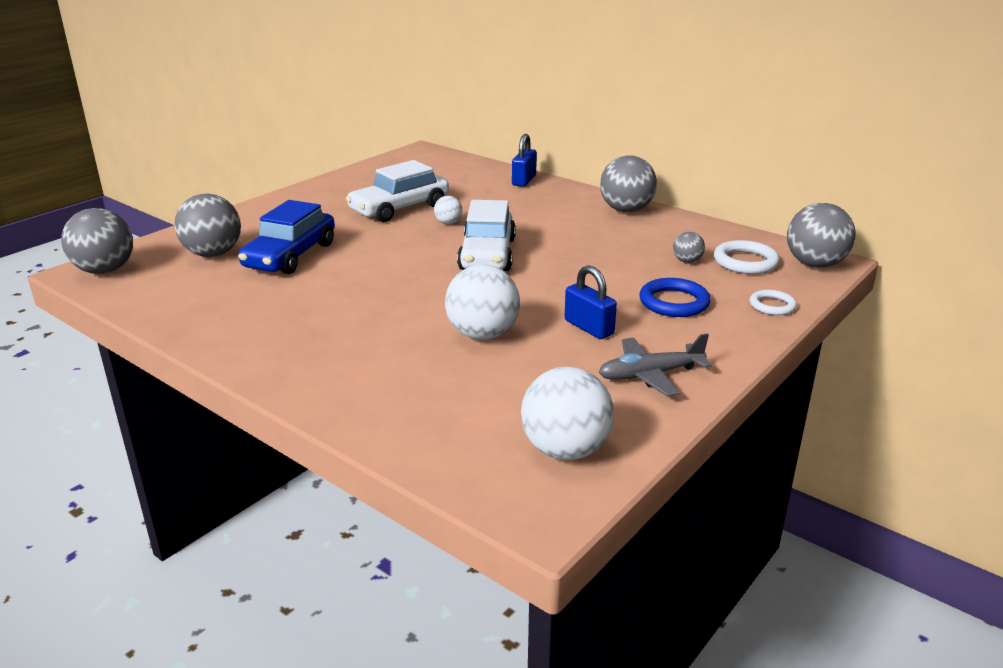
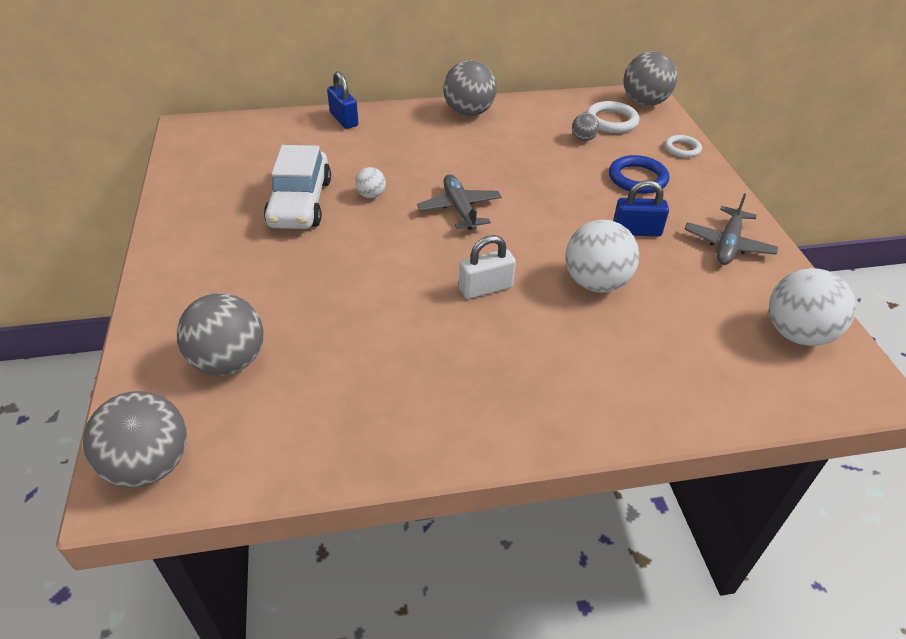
camera: 50 degrees left, 15 degrees up
(290, 256) = (310, 312): blue car -> none
(405, 297) = (485, 288): none -> white padlock
(487, 254) = (459, 209): white car -> grey plane

